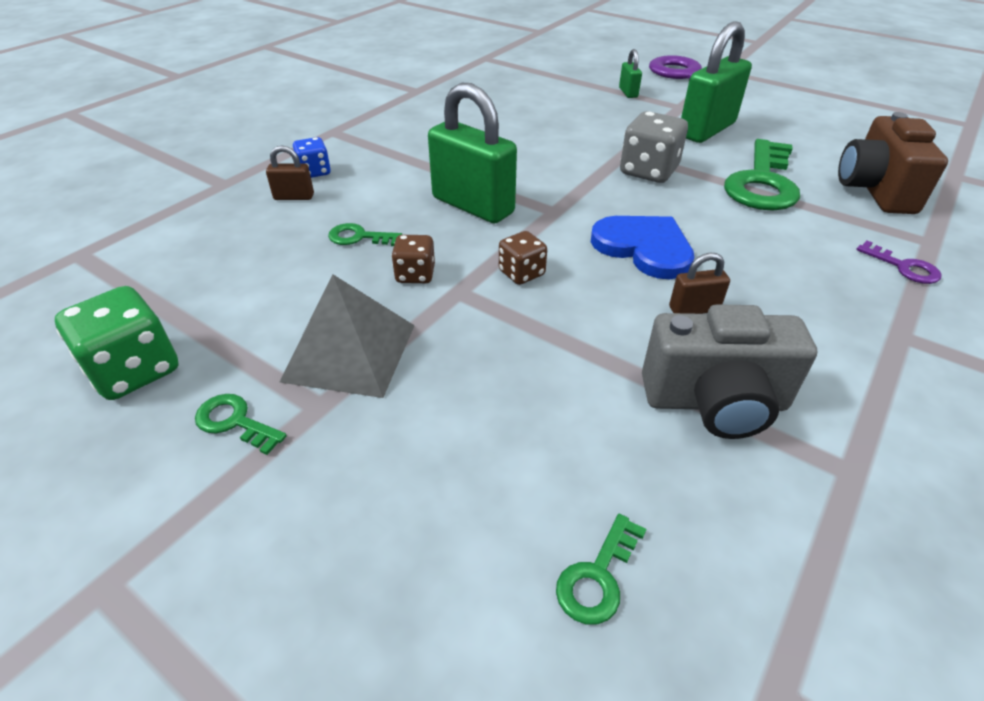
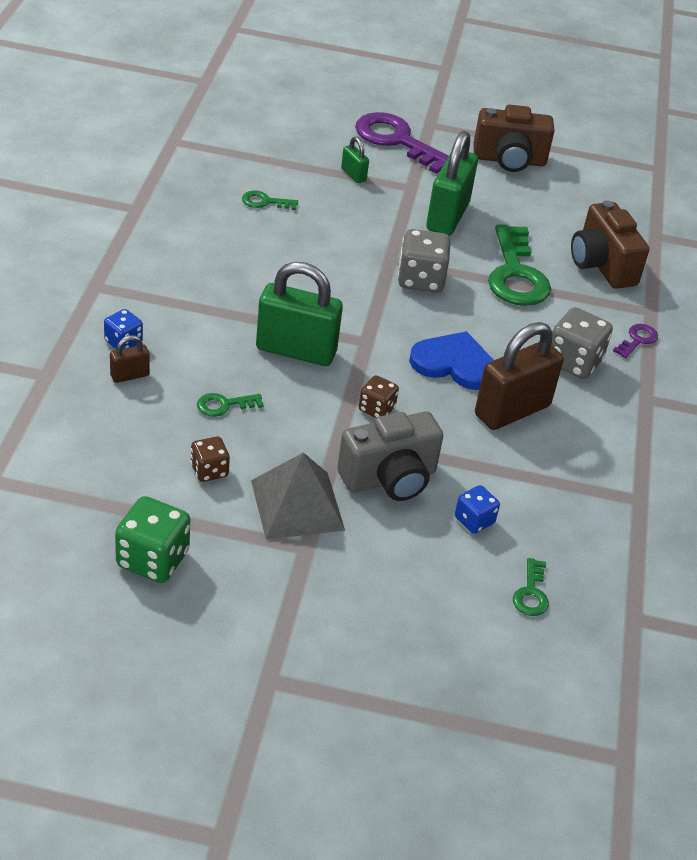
camera: 30 degrees left, 0 degrees up
(235, 422) = (260, 573): green key -> green key (265, 202)
(415, 274) = (297, 430): brown dice -> brown dice (209, 470)
(567, 432) = (474, 520): none -> blue dice
(694, 309) = (512, 410): brown padlock -> brown padlock, size x2.17
(715, 402) = (552, 477): grey camera -> grey camera (390, 479)
(795, 100) = (509, 160): none -> brown camera
(802, 274) = (573, 362): none -> grey dice
(903, 267) = (637, 340): purple key -> purple key turned 75 degrees counterclockwise

